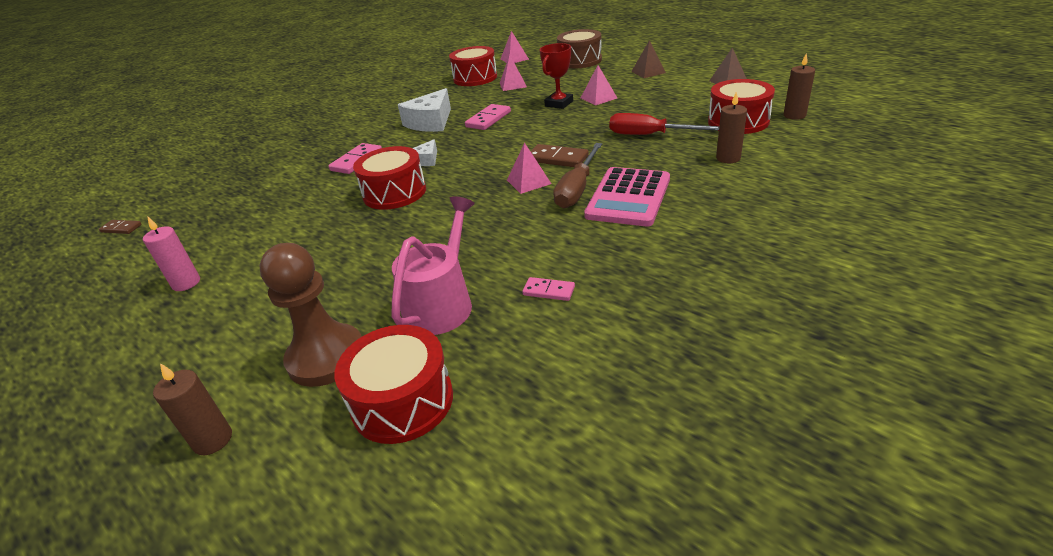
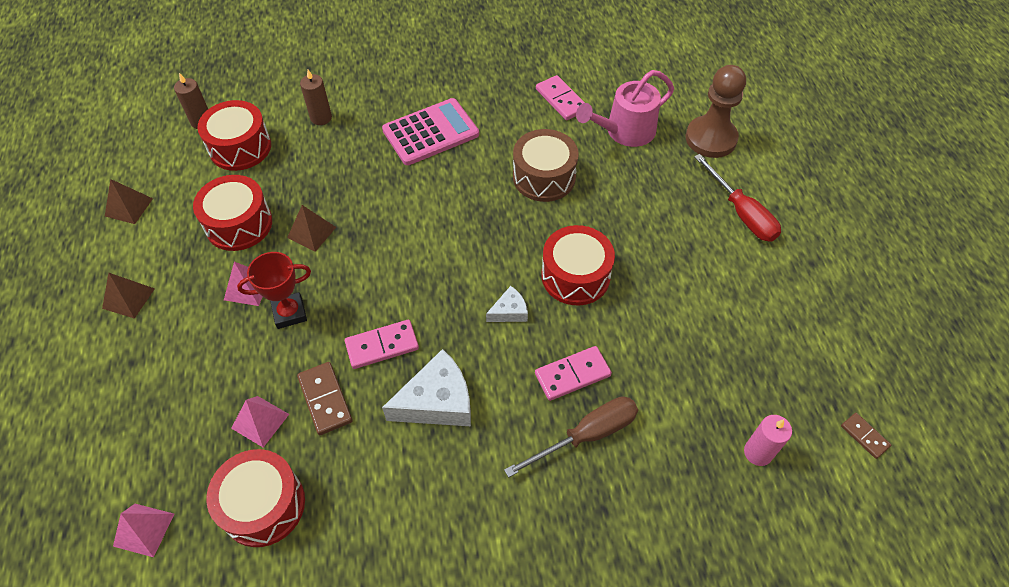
camera: 145 degrees left, 20 degrees up
(186, 283) = (794, 277): pink candle -> pink candle (758, 452)
(213, 440) = (786, 127): brown candle -> none
(402, 401) = (683, 90): red drum -> red drum (239, 224)
(528, 182) = (466, 202): pink pyramid -> none
(548, 291) = (561, 100): pink domino -> pink domino, size x1.64
(557, 159) = (413, 214): brown domino -> brown domino (325, 399)
(577, 189) = (447, 166): brown screwdriver -> brown screwdriver (586, 435)
(580, 61) = (113, 415): brown drum -> brown drum (544, 177)
(607, 123) = (311, 232): none -> brown pyramid
(650, 135) = (314, 185): red screwdriver -> red screwdriver (741, 213)

